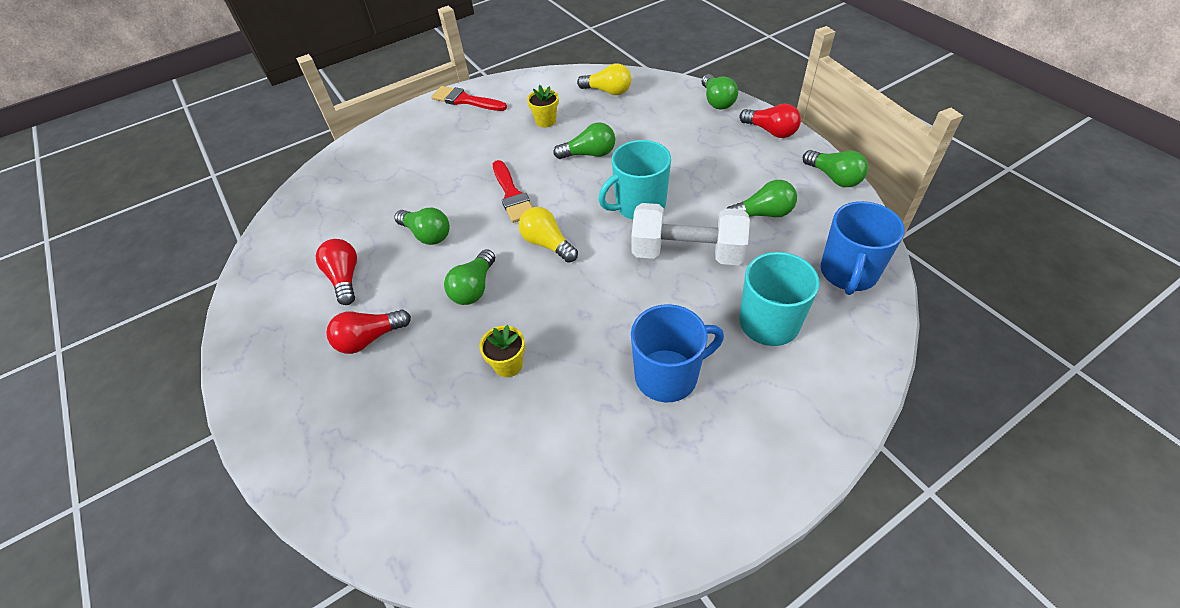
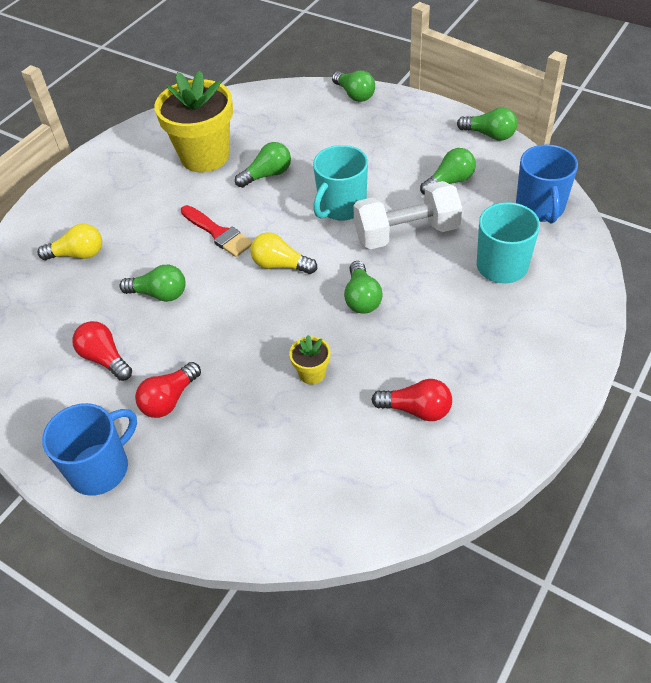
camera: 25 degrees left, 0 degrees up
(465, 100) = (107, 158): red brush -> none
(474, 288) = (238, 324): green light bulb -> green light bulb (362, 298)
(545, 121) = (205, 156): yellow flower pot -> yellow flower pot, size x2.35
(608, 91) = (247, 112): yellow light bulb -> yellow light bulb (78, 254)
(668, 376) = (447, 333): blue mug -> blue mug (100, 468)
(771, 131) = (416, 109): red light bulb -> red light bulb (416, 409)

